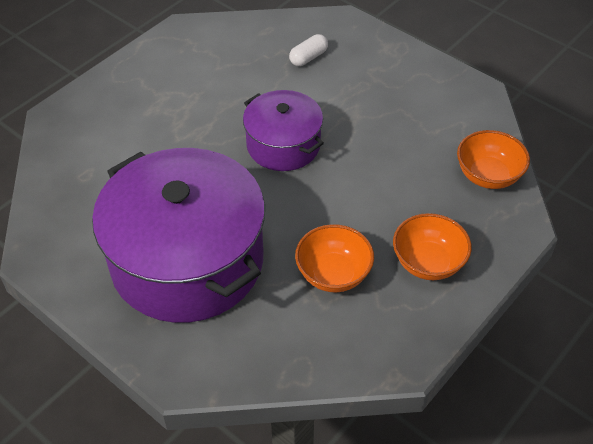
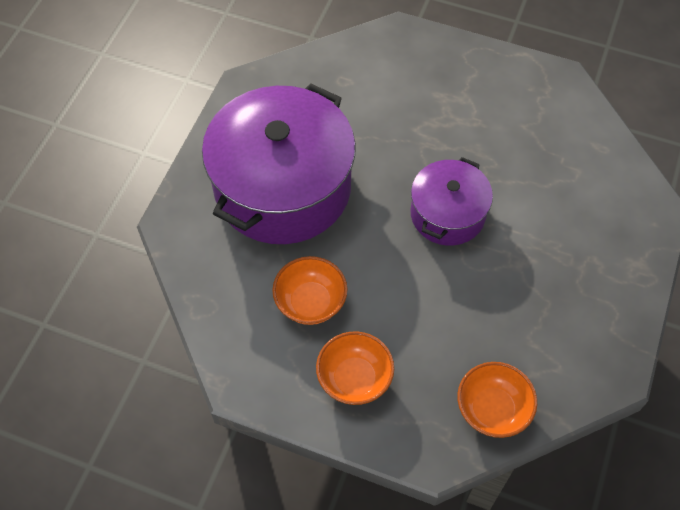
camera: 70 degrees right, 10 degrees up
(308, 57) = (580, 197): white capsule -> none

